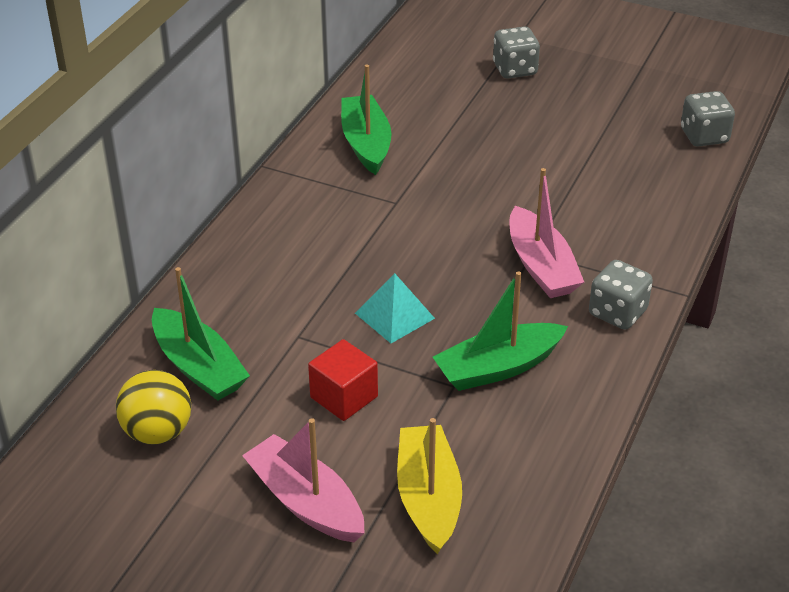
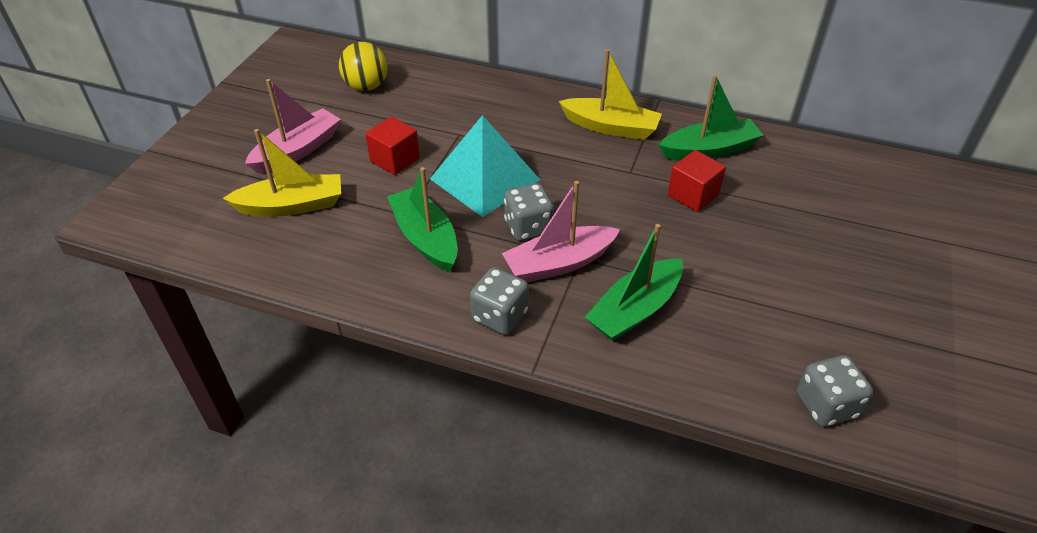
camera: 85 degrees right, 5 degrees up
(199, 367) = (426, 95): green boat -> green boat (635, 310)
(310, 207) = (611, 127): none -> yellow boat
(395, 315) = (485, 179): turquoise pyramid -> turquoise pyramid, size x1.72
(440, 165) = (693, 195): none -> red cube
(515, 69) = (882, 241): grey dice -> grey dice (528, 227)

